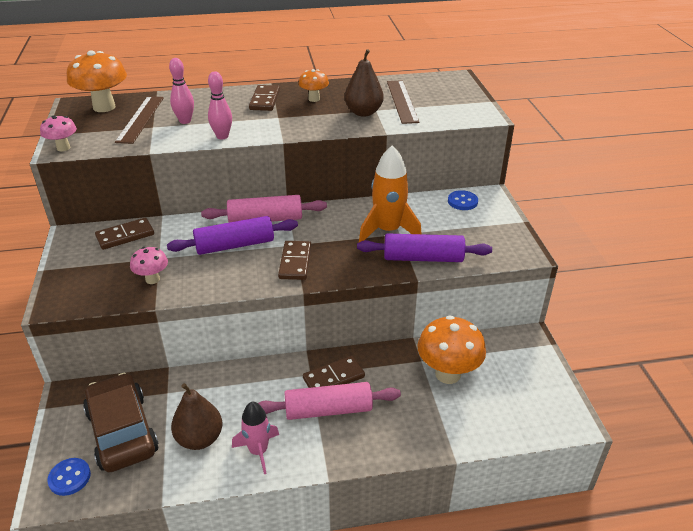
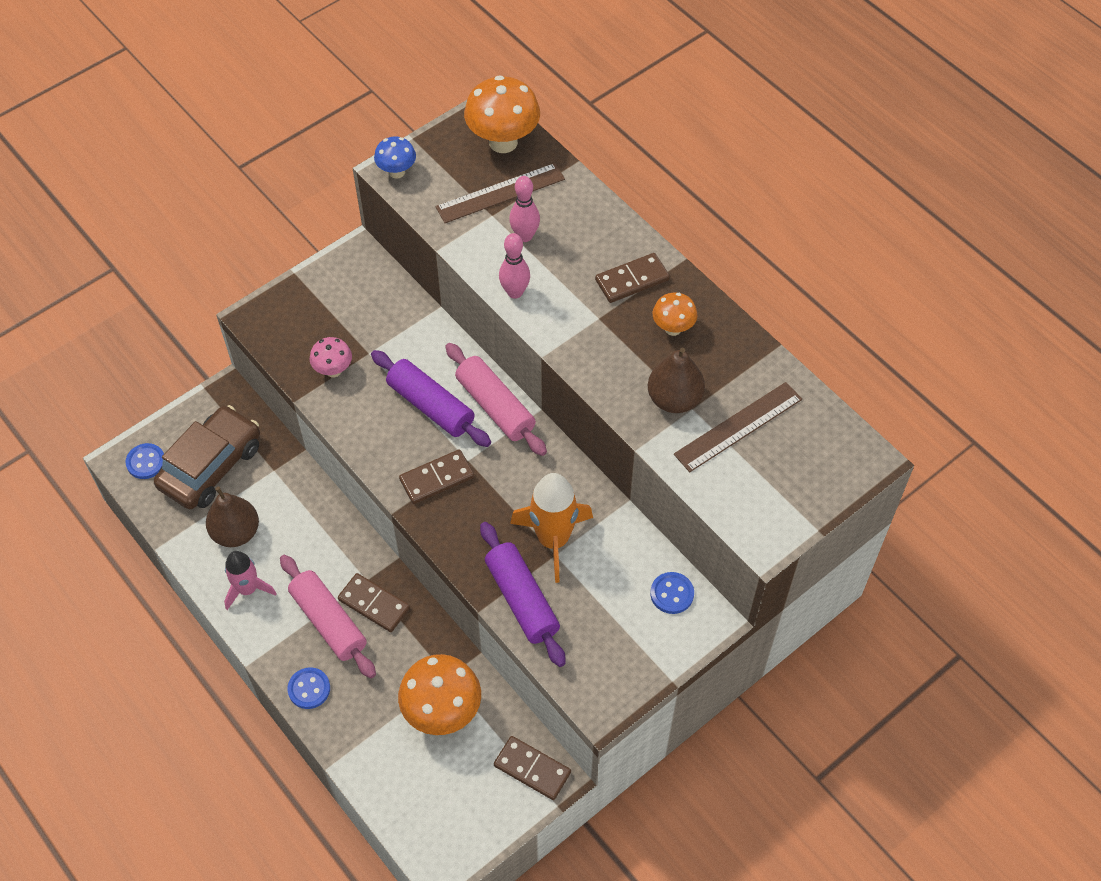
camera: 60 degrees right, 20 degrees up
(63, 148) = (397, 172): pink mushroom -> blue mushroom
(125, 236) = (385, 299): brown domino -> brown domino (532, 769)
(378, 445) = (309, 689): none -> blue button

